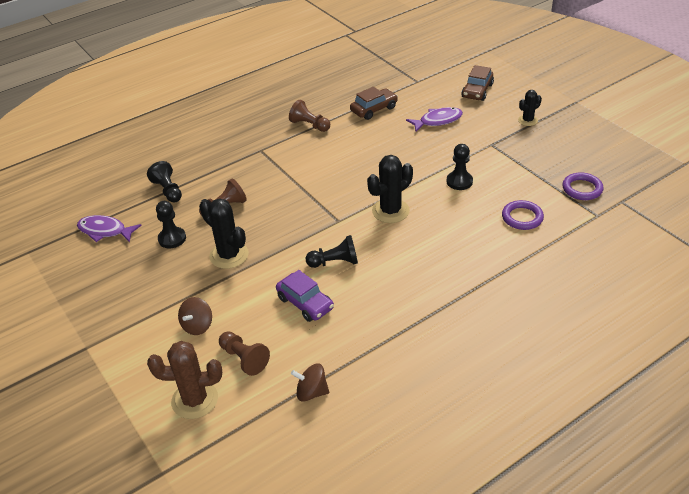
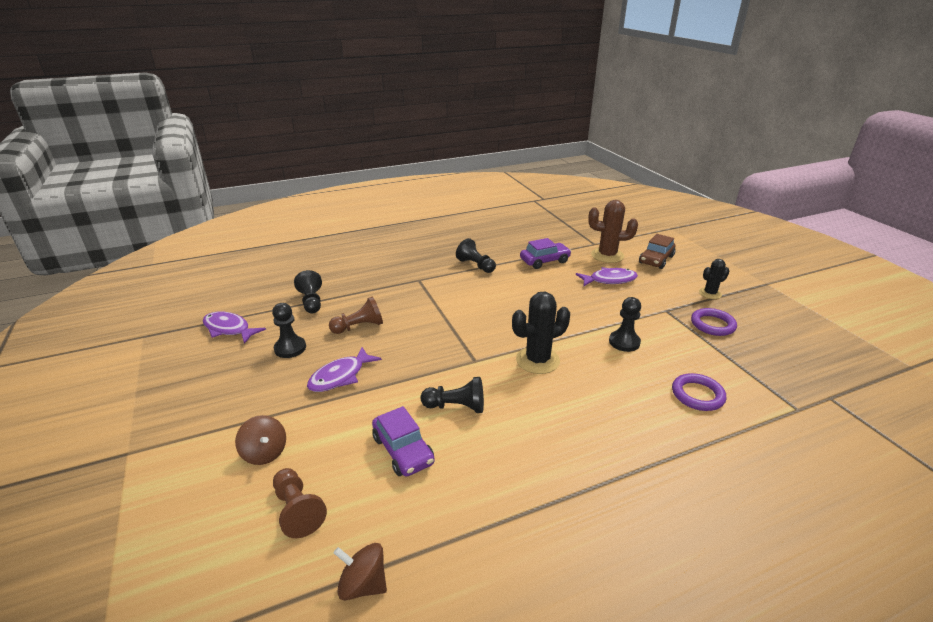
camera: 10 degrees right, 10 degrees down
(195, 400) = (207, 557): brown cactus -> brown cactus (607, 255)
(197, 326) = (265, 453): brown spinning top -> brown spinning top turned 75 degrees counterclockwise
(229, 255) = (340, 376): black cactus -> purple fish
(310, 125) = (476, 265): brown pawn -> black pawn
(374, 109) = (544, 261): brown car -> purple car
(582, 189) = (776, 374): purple ring -> purple ring (712, 325)

